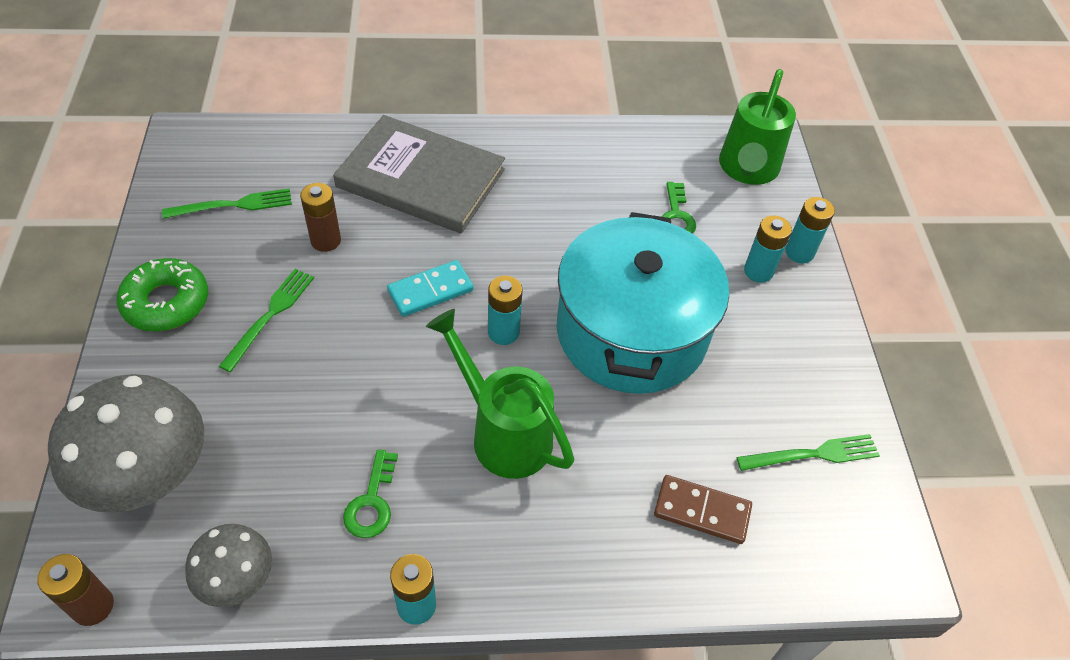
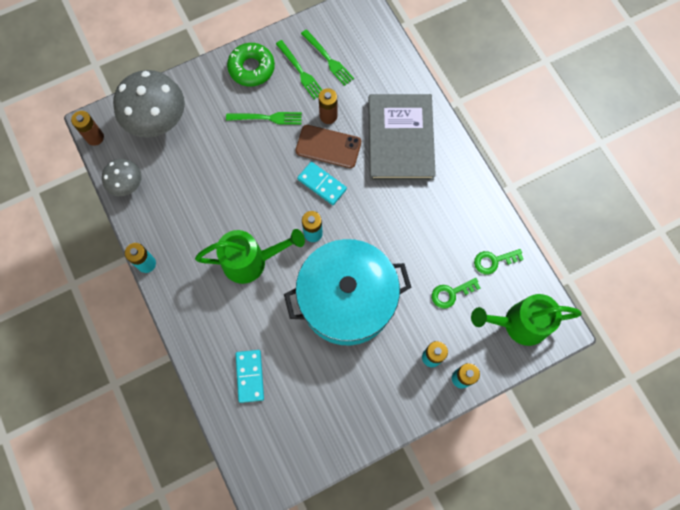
camera: 70 degrees right, 20 degrees up
(372, 502) = (187, 219): green key -> green key (493, 261)
(375, 259) = (328, 146): none -> brown phone
(504, 433) = (251, 261): green watering can -> green watering can turned 60 degrees clockwise
(702, 511) = (250, 376): brown domino -> turquoise domino
(813, 454) = (311, 425): green fork -> green fork (300, 71)

